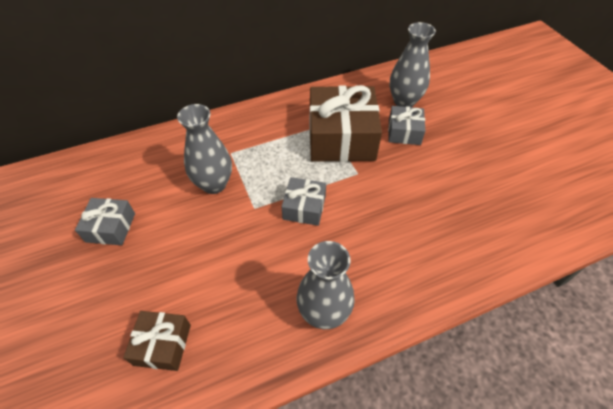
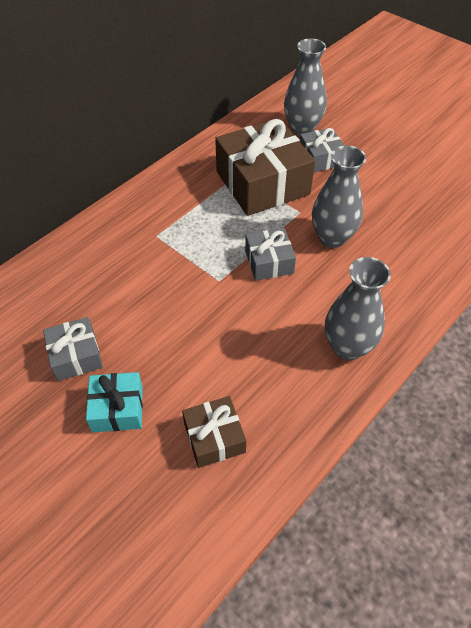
camera: 25 degrees left, 0 degrees up
(110, 284) = (117, 408): none -> turquoise gift
(214, 184) = (160, 272): grey vase -> grey vase (332, 238)

